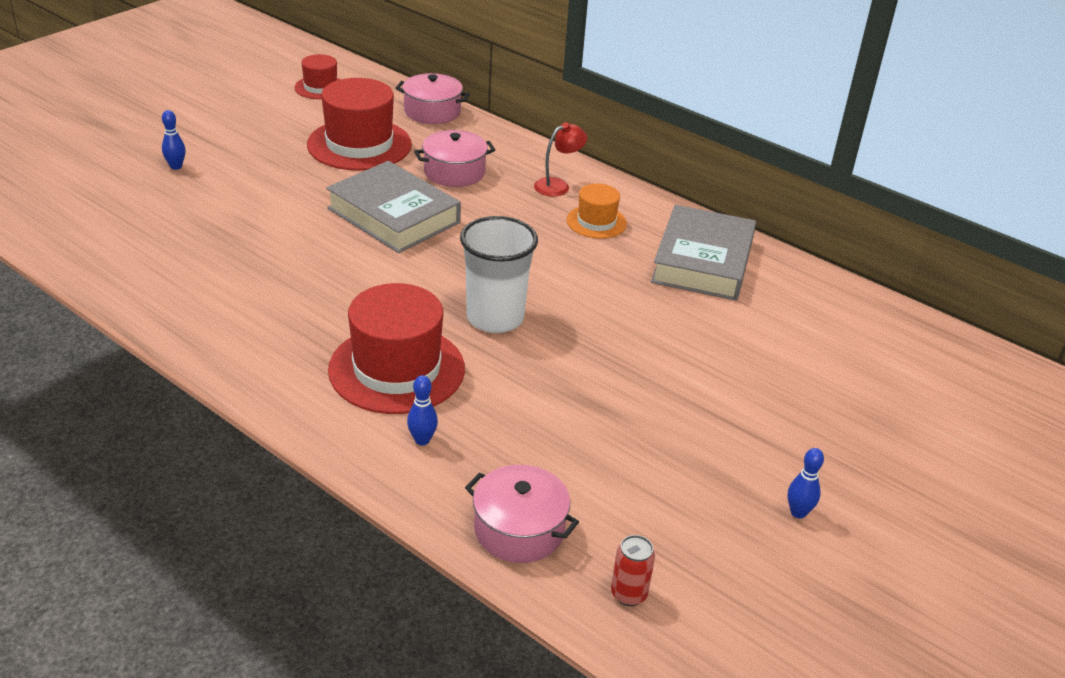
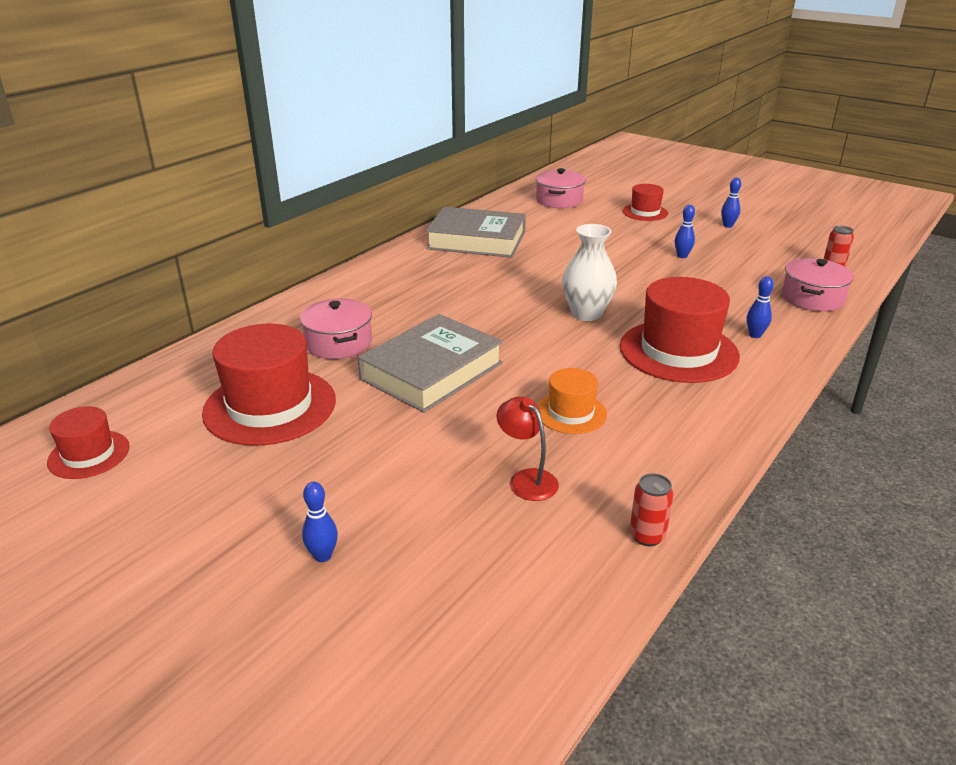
camera: 90 degrees left, 5 degrees down
(124, 294) = (647, 536): none -> red can
(432, 112) = (191, 364): pink pot -> pink pot (559, 200)
(495, 318) = (586, 314): white cup -> white vase
(558, 185) = (364, 292): red lamp -> red lamp (527, 479)
(596, 222) = (426, 276): orange hat -> orange hat (571, 413)
(665, 430) = (682, 256): none -> blue bowling pin
(839, 427) = (645, 212): none -> red hat

